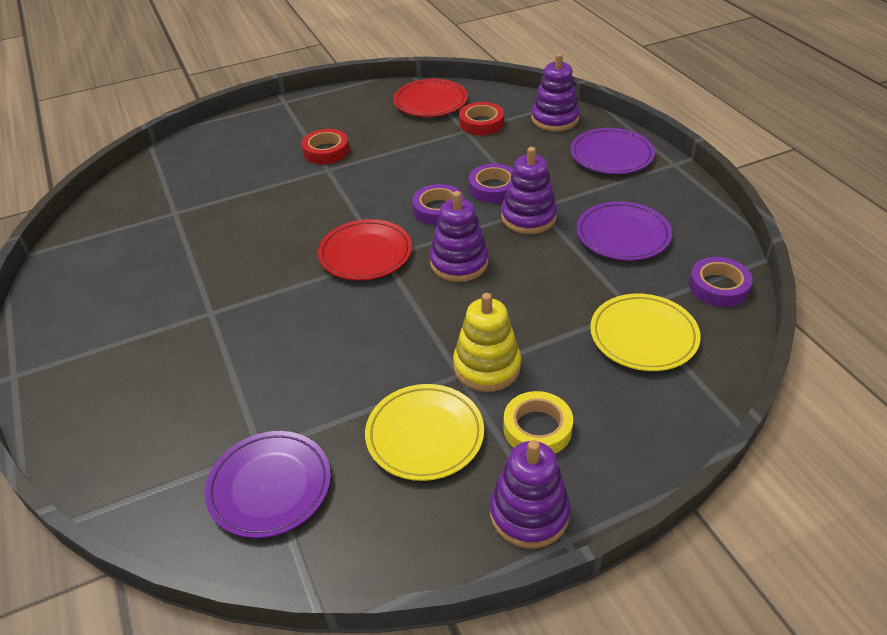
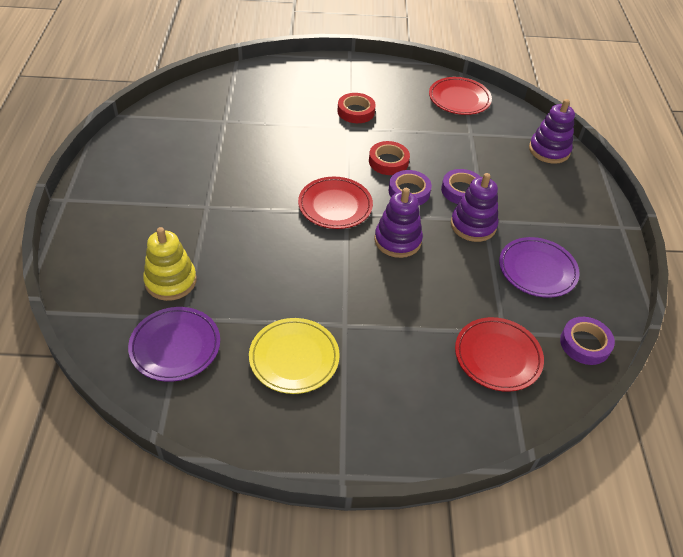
camera: 20 degrees right, 5 degrees up
(481, 123) = (487, 132): red tape -> red tape (388, 162)
(487, 367) = (367, 328): yellow stacking toy -> yellow stacking toy (170, 281)
(529, 513) = (329, 445): purple stacking toy -> none
(537, 428) = (373, 389): yellow tape -> none
(611, 155) = (574, 199): purple plate -> none
(643, 336) = (497, 356): yellow plate -> red plate

